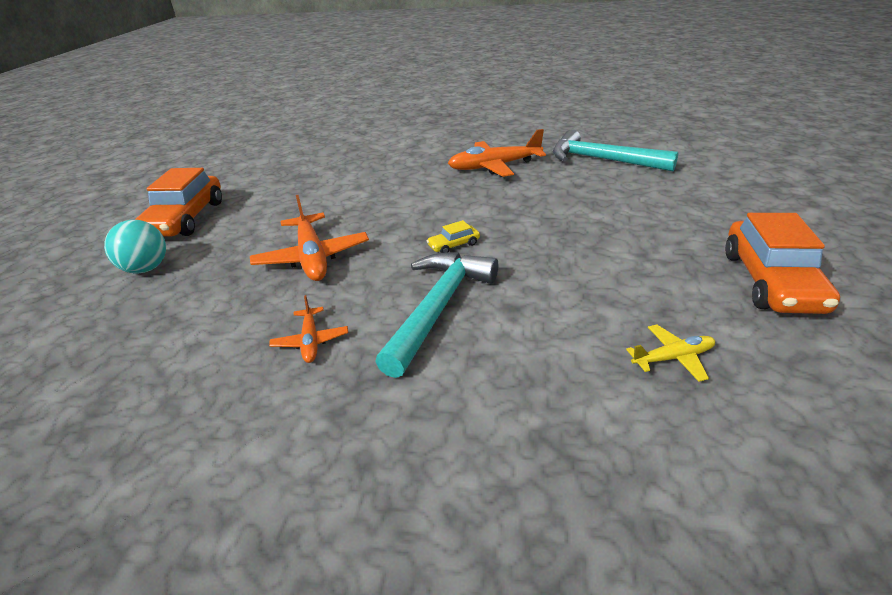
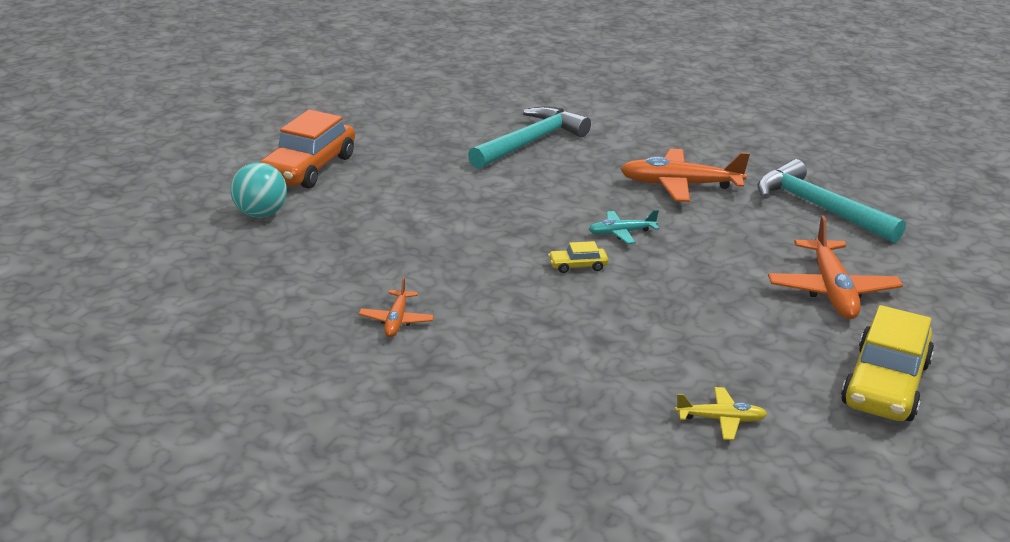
camera: 15 degrees right, 5 degrees down
(312, 257) = (426, 242): orange plane -> orange plane (832, 290)
(438, 307) = (528, 322): turquoise hammer -> turquoise hammer (530, 142)
(473, 210) = (621, 233): none -> turquoise plane
(771, 281) = (885, 384): orange car -> yellow car

